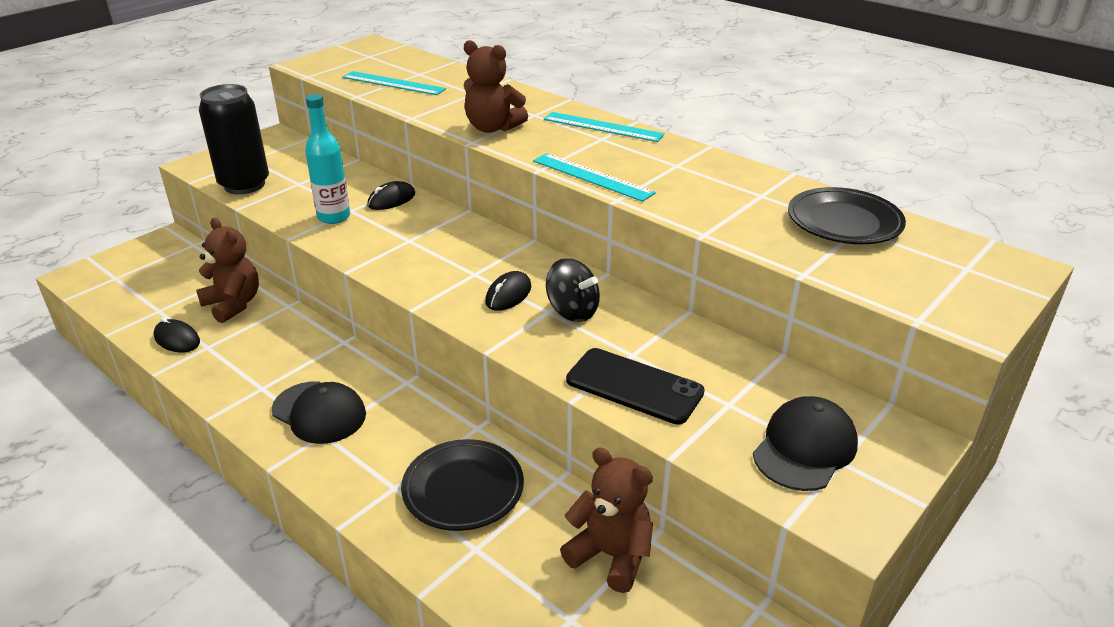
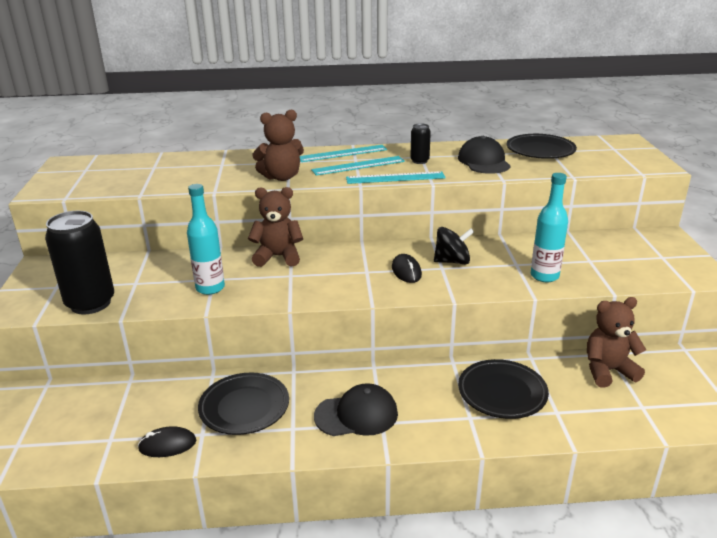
camera: 45 degrees left, 5 degrees down
(233, 304) = (167, 399): brown teddy bear -> brown teddy bear (278, 257)
(263, 346) = (244, 407): none -> black plate
(391, 200) = (228, 260): black mouse -> none
(393, 83) = (149, 178): turquoise ruler -> turquoise ruler (358, 165)
(634, 386) = (544, 276): black phone -> turquoise bottle
(662, 170) = (419, 161): none -> black can
(805, 448) = (644, 260): black cap -> black cap (483, 161)

